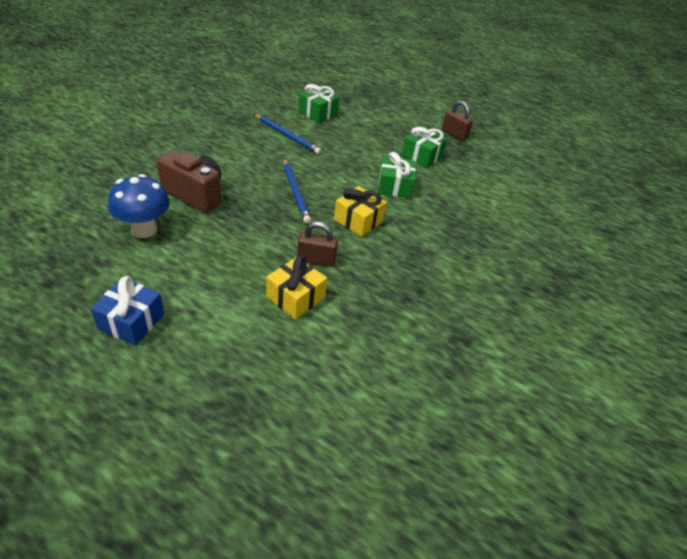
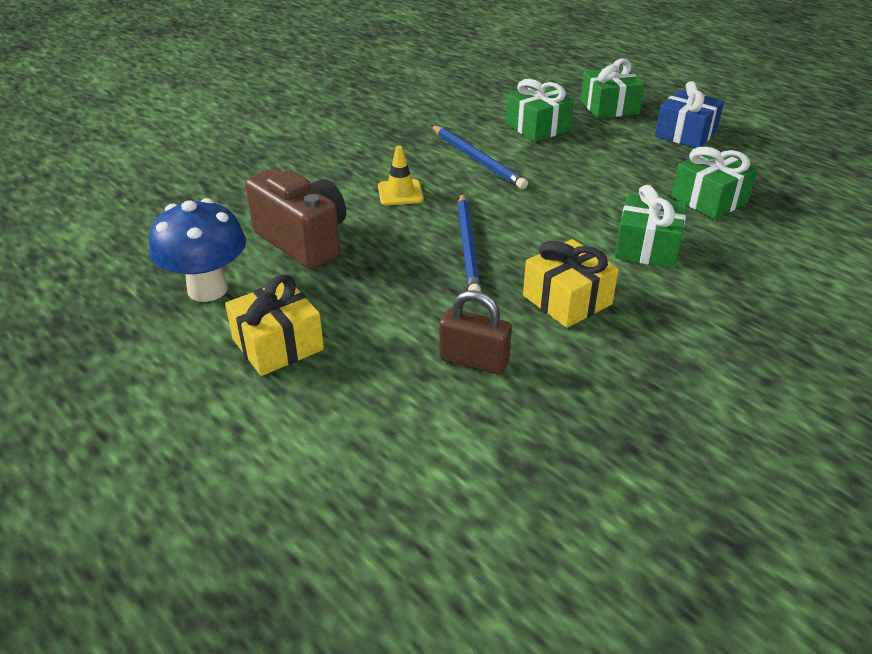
camera: 20 degrees right, 5 degrees down
(131, 321) = (136, 433): blue gift -> blue gift (685, 134)
(246, 160) = (400, 193): none -> yellow traffic cone
(295, 297) = (420, 422): yellow gift -> yellow gift (278, 344)
(356, 98) = (609, 107): none -> green gift
(454, 134) = (778, 166): brown padlock -> none

